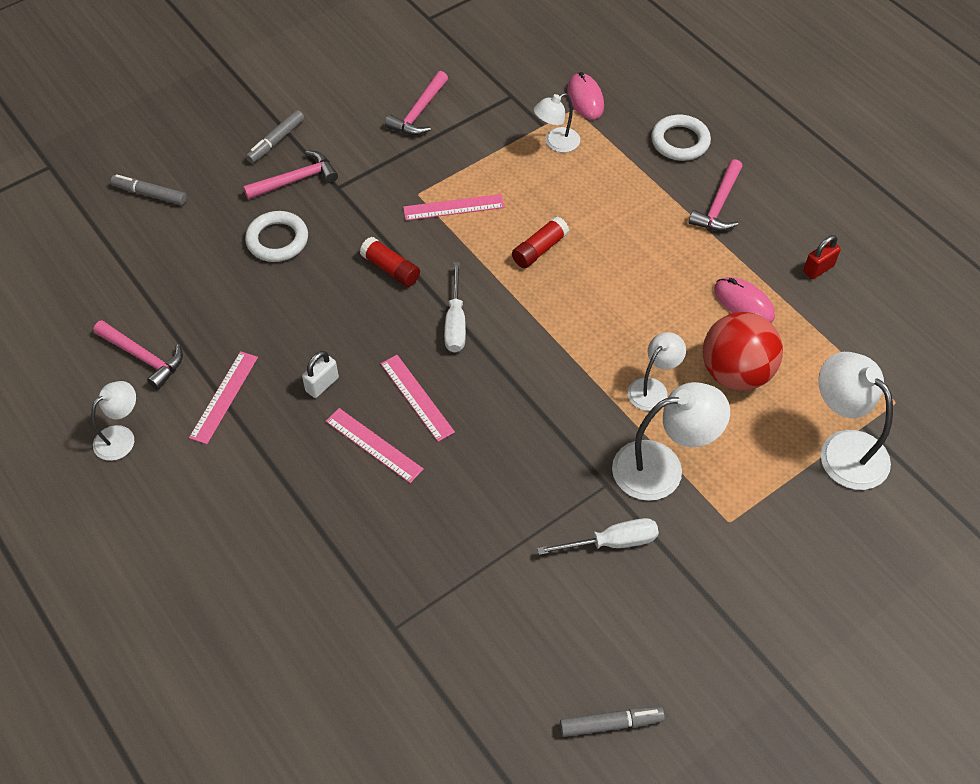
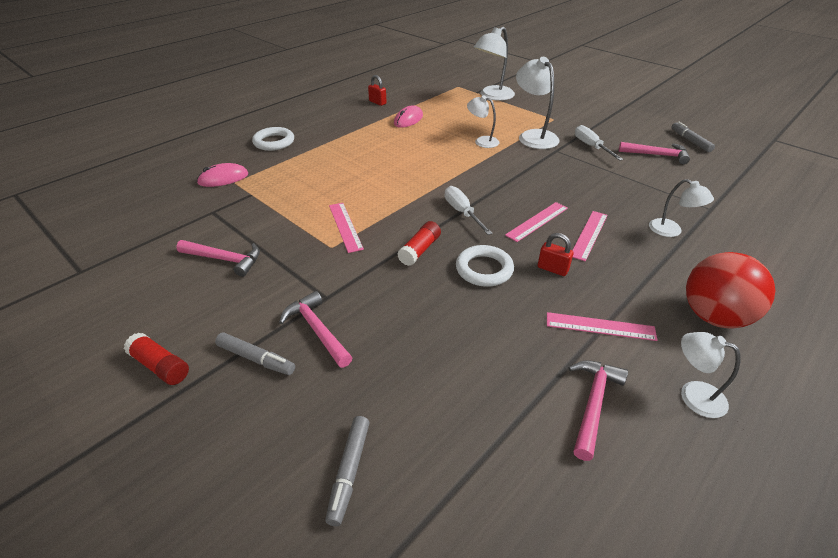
camera: 100 degrees left, 15 degrees down
(277, 240) = (403, 328): white ring -> white ring (484, 269)
(322, 384) = (552, 269): white padlock -> red padlock
(455, 322) = (462, 212): white screwdriver -> white screwdriver turned 105 degrees counterclockwise
(539, 249) = (382, 185): red glue stick -> red glue stick (160, 366)
(556, 143) = (272, 187): white lamp -> white lamp (671, 231)
(718, 205) = (332, 128): pink hammer -> pink hammer (657, 155)
(735, 373) = (459, 120): red ball -> red ball (713, 316)

